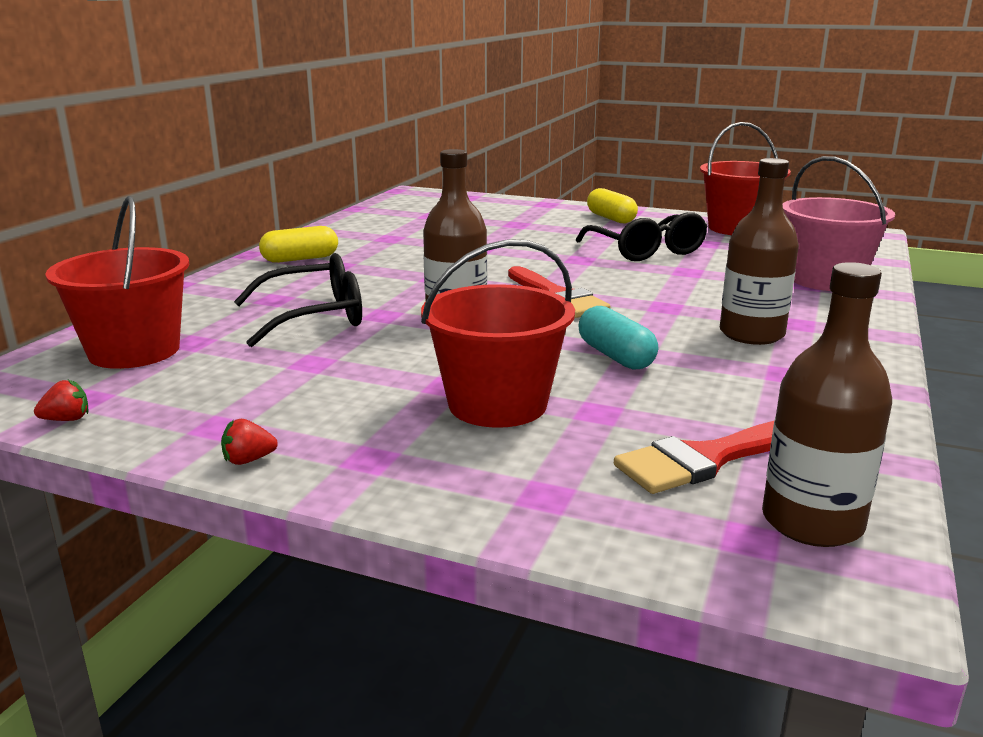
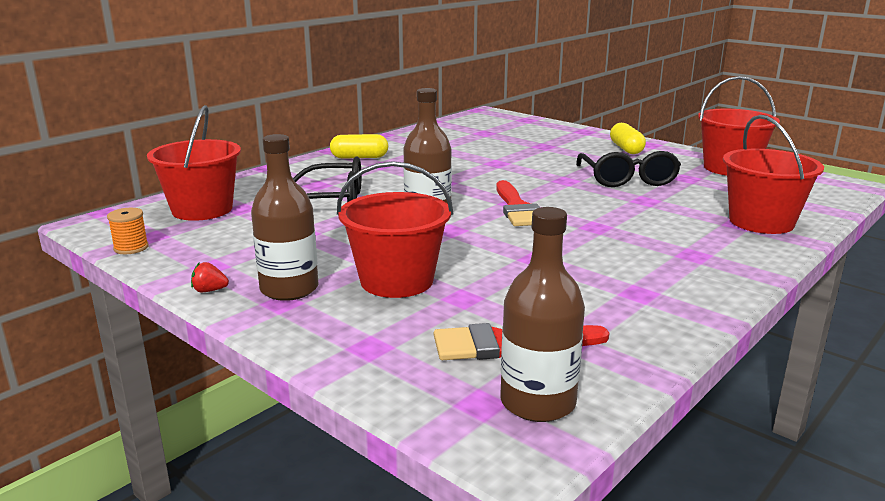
camera: 20 degrees right, 0 degrees up
(67, 419) = (131, 248): red strawberry -> orange spool
(615, 356) = (516, 259): turquoise capsule -> none
(751, 334) = (644, 258): brown bottle -> brown bottle (289, 289)
(825, 280) = (761, 222): pink bucket -> red bucket

